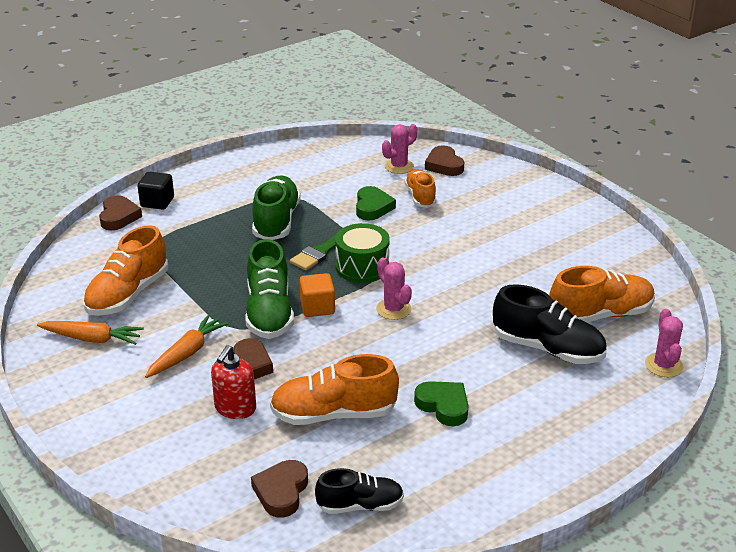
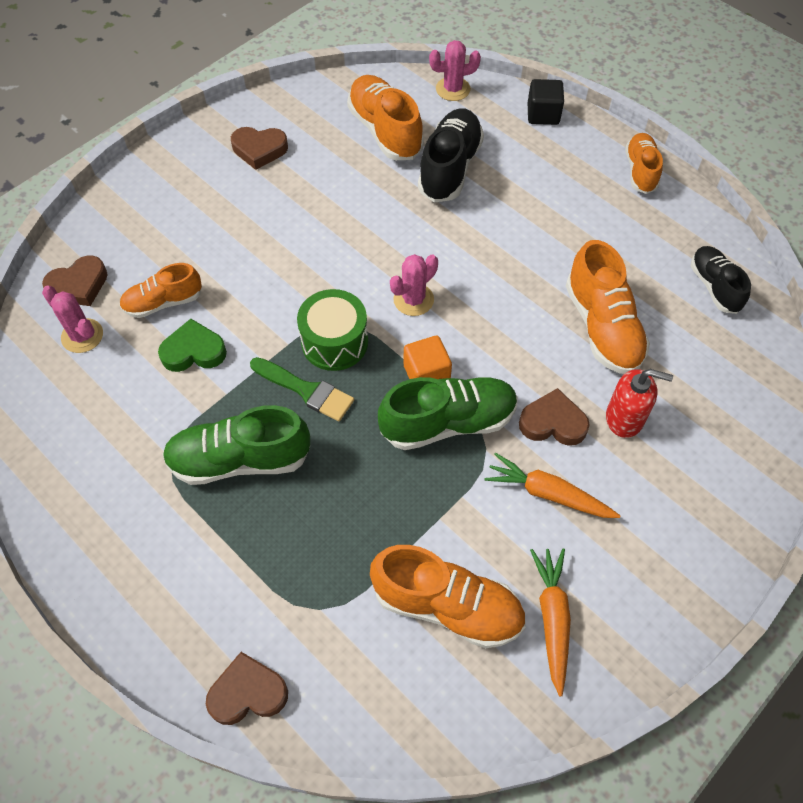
camera: 100 degrees left, 25 degrees up
(157, 202) = (198, 645): black cube -> black cube (543, 114)
(281, 492) = (724, 350): brown heart -> brown heart (259, 150)
(443, 406) = (560, 240): green heart -> none
(532, 485) = (640, 171): none -> orange shoe

